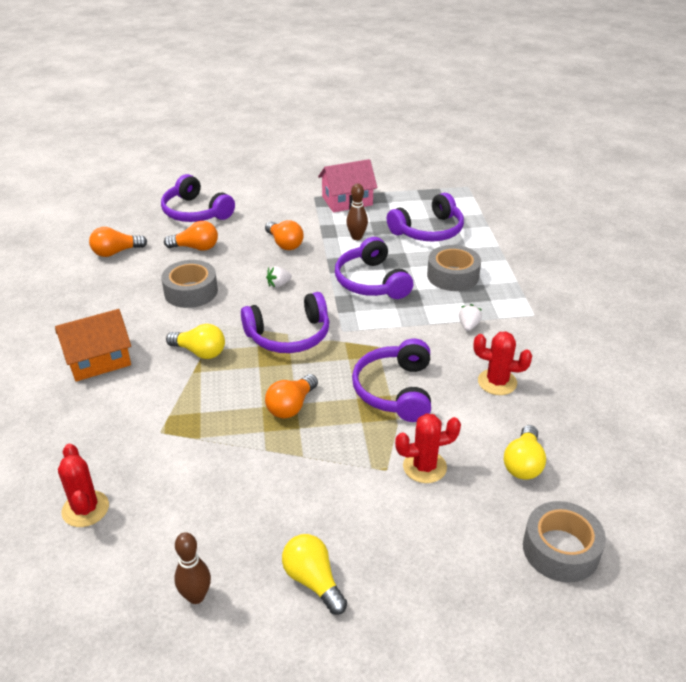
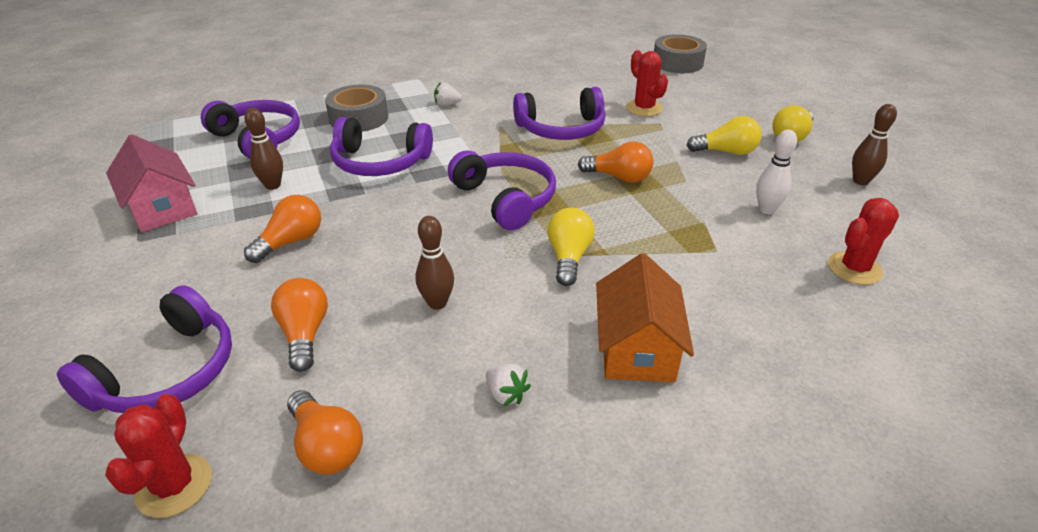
camera: 105 degrees left, 0 degrees up
(98, 360) = (636, 348): orange house -> orange house turned 45 degrees clockwise
(191, 291) = (437, 303): grey tape -> brown bowling pin
(192, 488) = (766, 209): none -> white bowling pin
(278, 284) = (400, 226): white strawberry -> white strawberry (506, 394)
(371, 282) = (380, 162): purple headphones -> purple headphones turned 45 degrees clockwise
(497, 382) = (523, 88): red cactus -> red cactus (174, 485)
(523, 464) = (611, 75): yellow light bulb -> yellow light bulb (726, 152)

